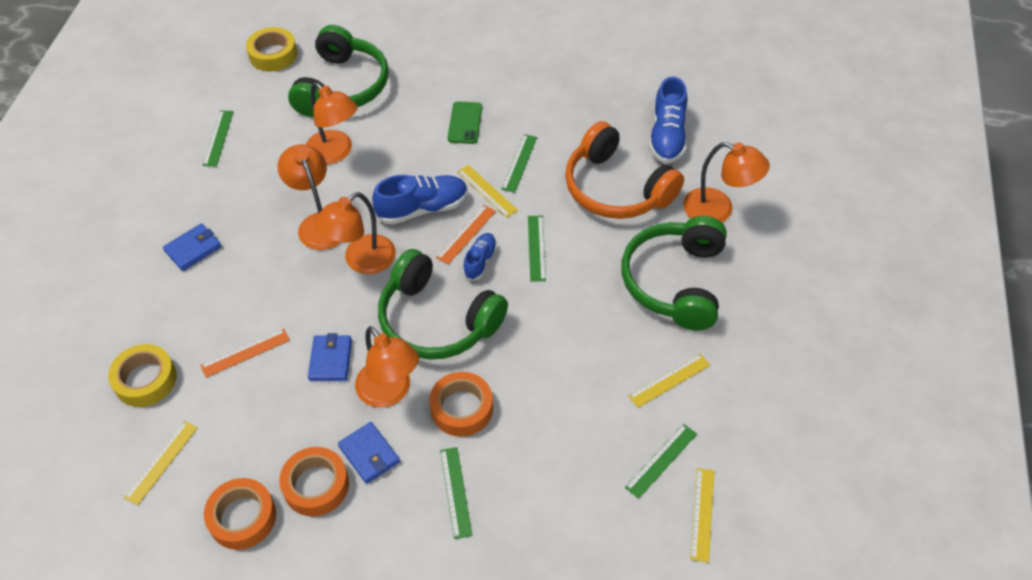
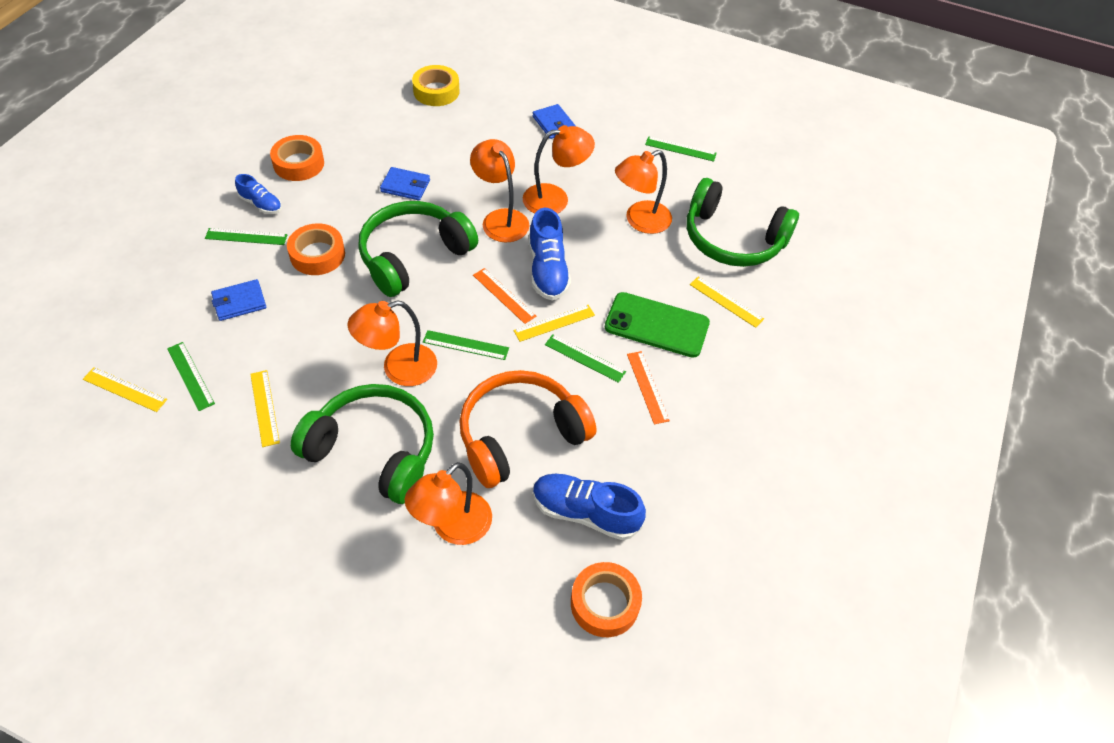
camera: 100 degrees right, 0 degrees up
(161, 462) = (363, 94): yellow ruler -> yellow ruler (726, 301)
(242, 517) = (296, 126): orange tape -> orange tape (605, 603)
(245, 352) = (436, 141): orange ruler -> orange ruler (647, 387)
(273, 55) = (790, 196): yellow tape -> none
(369, 454) = (308, 195): blue wallet -> blue wallet (239, 302)
(390, 392) = (356, 215): orange lamp -> orange lamp (398, 369)
(465, 123) = (656, 325): green phone -> green phone, size x1.61
(480, 261) = (466, 299): blue shoe -> blue shoe (261, 204)

